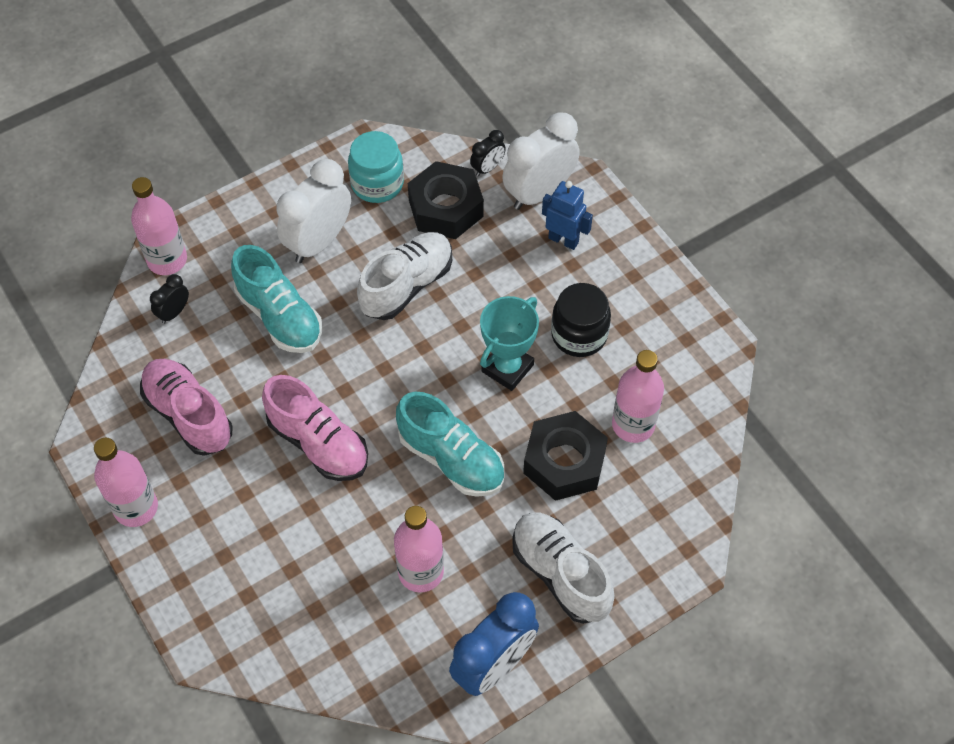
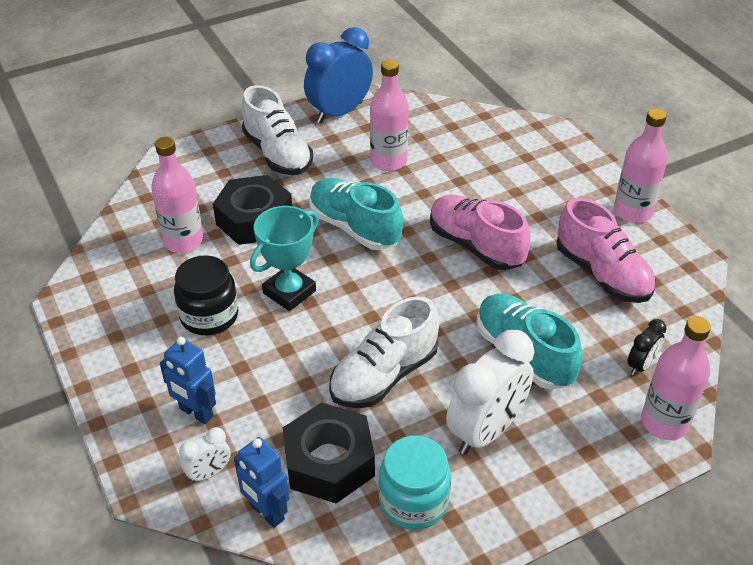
camera: 175 degrees left, 15 degrees down
(487, 168) = (266, 512): black clock -> blue robot
(539, 193) = (209, 473): white clock -> white clock, size x0.48

